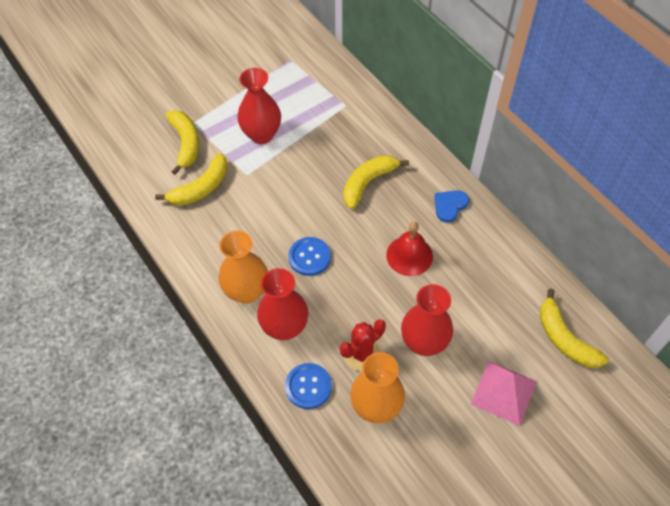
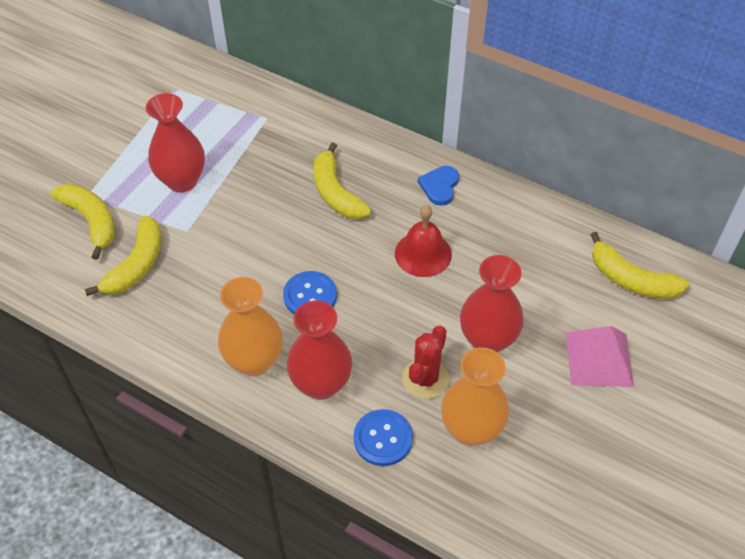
camera: 25 degrees left, 5 degrees down
(368, 183) = (336, 193): yellow banana -> yellow banana turned 45 degrees counterclockwise

